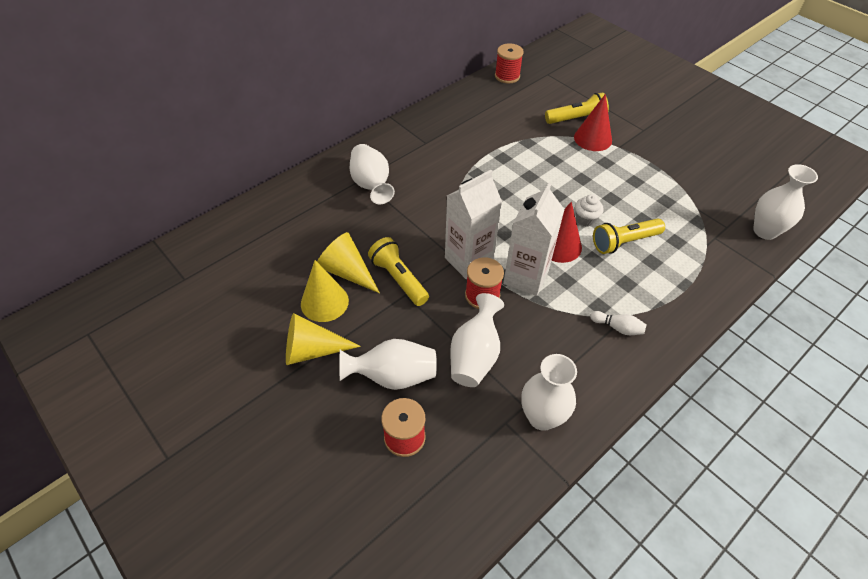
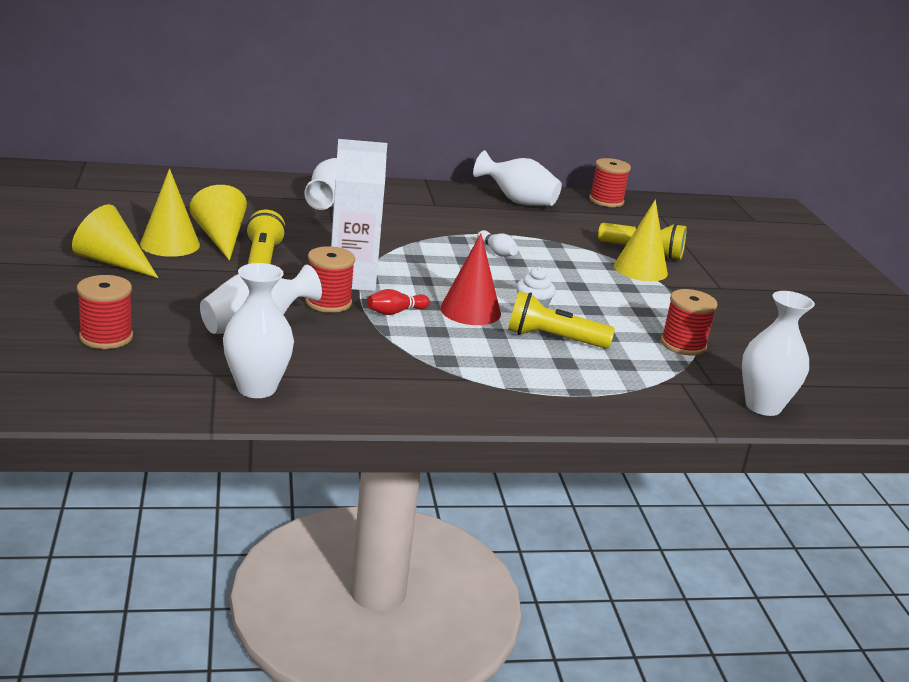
camera: 30 degrees right, 25 degrees down
(393, 376) = (157, 304): white vase -> white vase (518, 201)
(526, 277) = (395, 312): white carton -> red bowling pin
(593, 138) = (640, 269): red cone -> yellow cone
(618, 328) = (442, 380): white bowling pin -> white bowling pin (496, 252)
(682, 200) = (683, 344): none -> red spool

